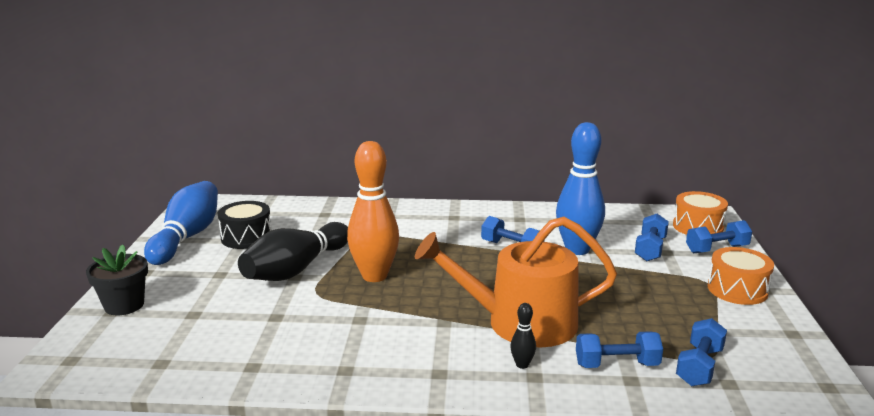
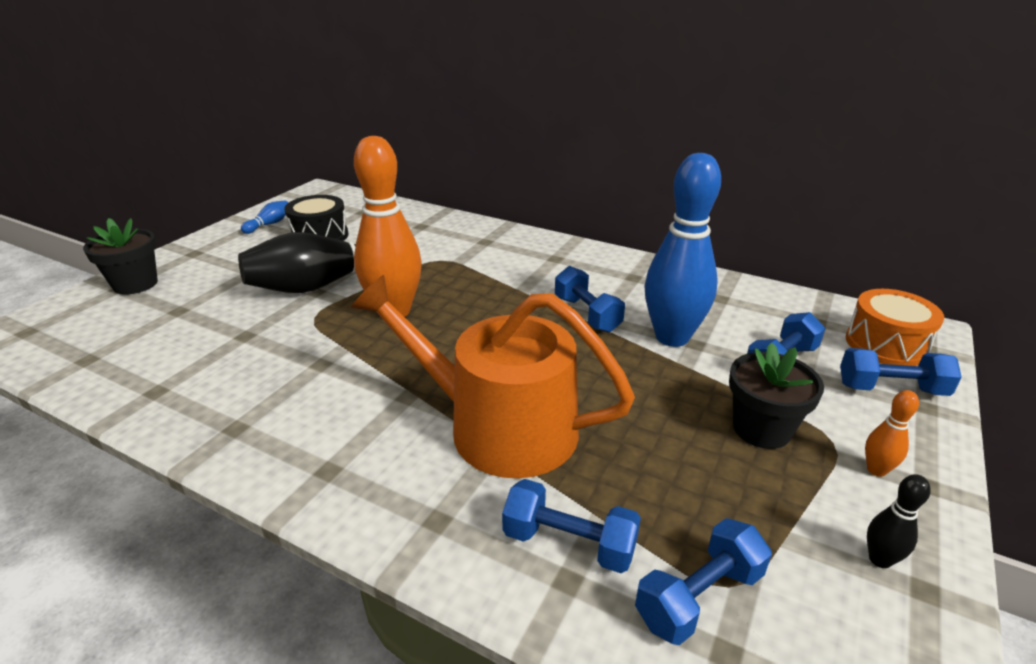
camera: 25 degrees right, 10 degrees up
(187, 237) = (269, 224): blue bowling pin -> blue bowling pin, size x0.41
(522, 365) = (438, 494): black bowling pin -> black bowling pin (879, 559)
(668, 285) = (761, 429): none -> black flower pot
(737, 290) = (876, 470): orange drum -> orange bowling pin

